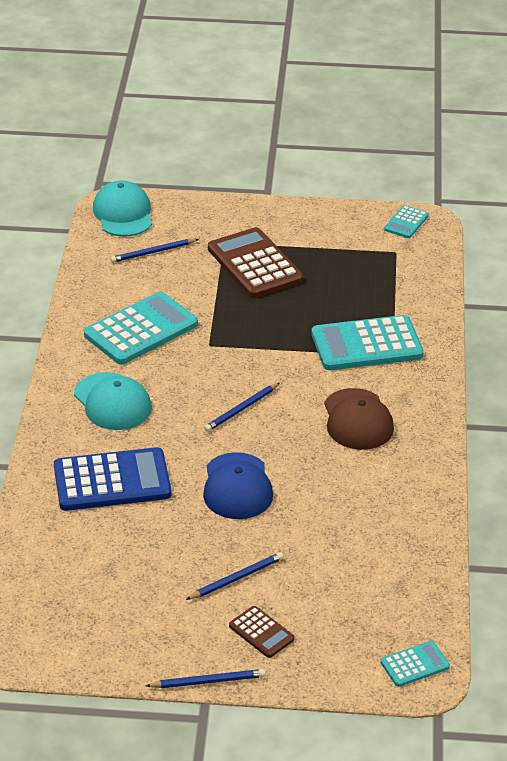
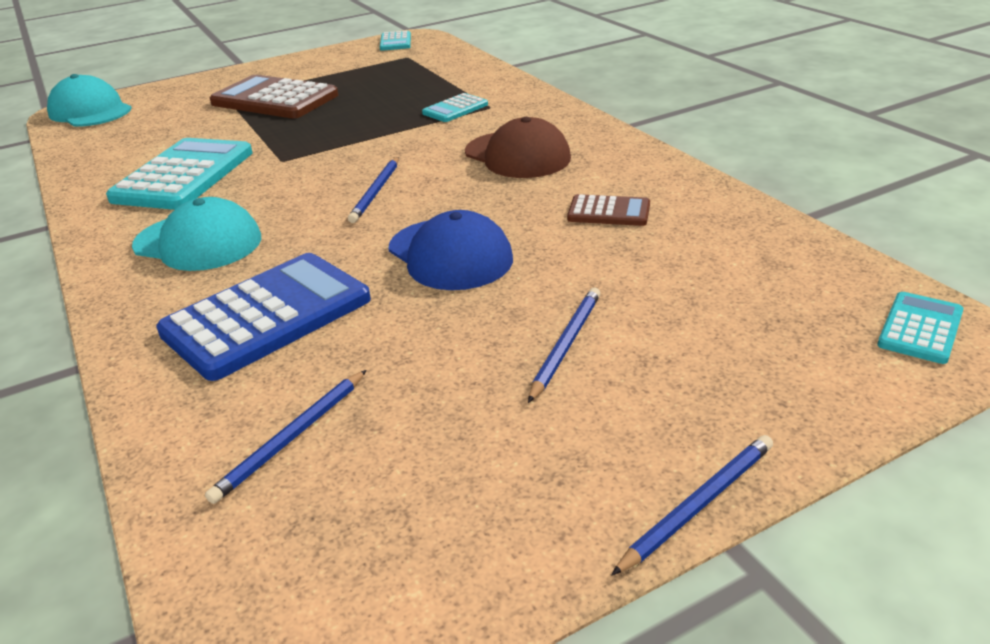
camera: 30 degrees left, 5 degrees down
(153, 252) = (149, 123): blue pencil -> blue pencil (292, 437)
(261, 632) = (684, 392): brown calculator -> brown calculator (609, 212)
(366, 345) = (455, 109): turquoise calculator -> turquoise calculator, size x0.49

